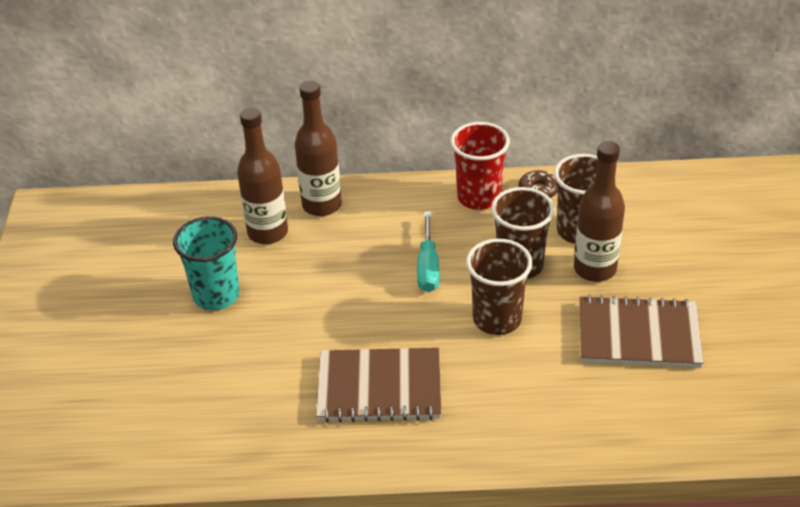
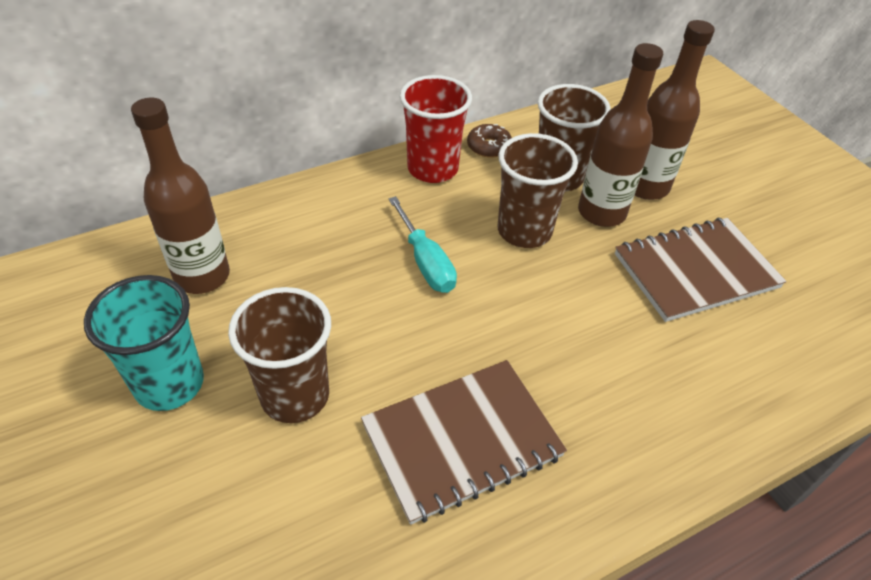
camera: 30 degrees left, 5 degrees up
(322, 205) = (256, 223): brown bottle -> brown bottle (645, 187)
(497, 319) = (542, 300): brown cup -> brown cup (295, 395)

